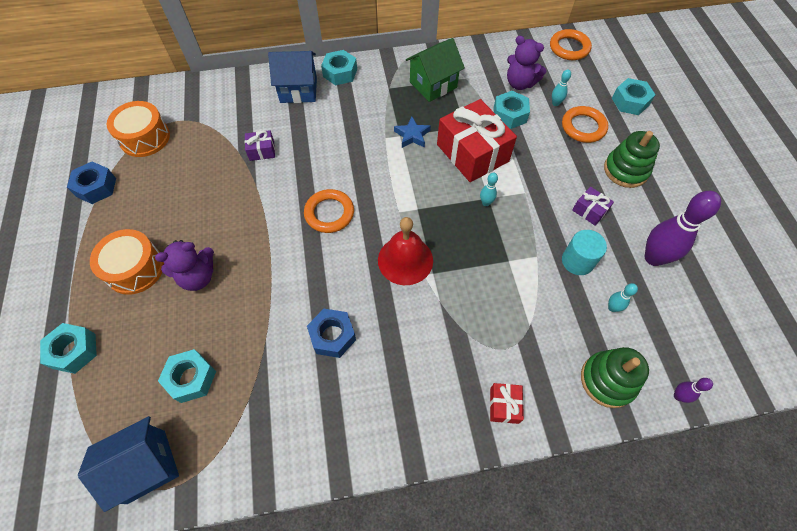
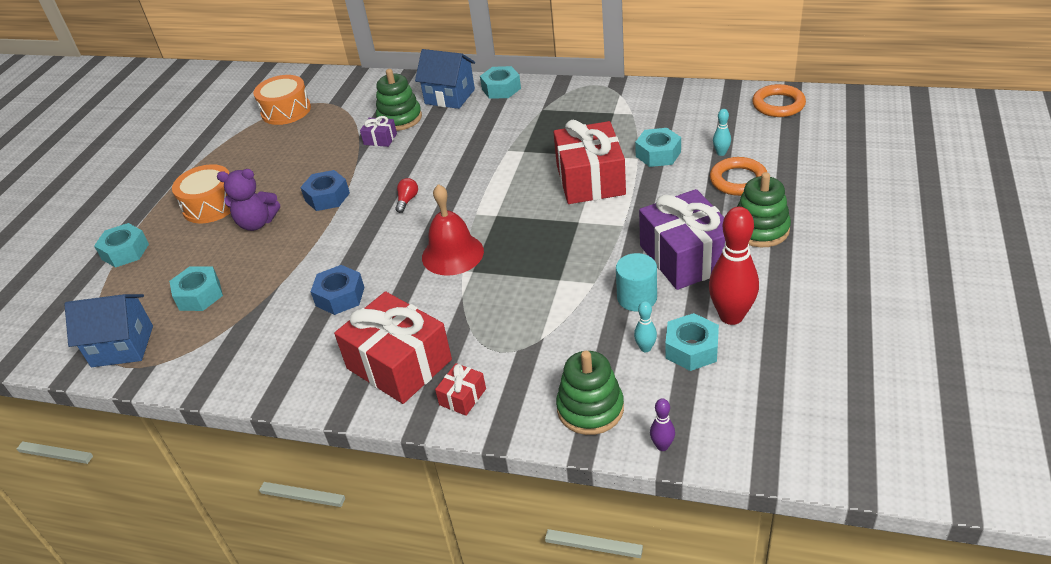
camera: 30 degrees right, 20 degrees down
(96, 187) = (221, 140): blue nut -> blue nut (327, 197)
(266, 124) = (400, 118): none -> green stacking toy
(329, 213) = (407, 200): orange ring -> red light bulb
(412, 135) = (537, 153): blue star -> none
(430, 391) = (399, 364): none -> red gift
(433, 85) = (591, 114): green house -> none
(486, 203) = (572, 225): turquoise bowling pin -> none
(520, 83) = (692, 128): purple teddy bear -> none
(589, 211) = (686, 257): purple gift -> purple gift, size x2.25
(630, 102) = (817, 167): turquoise nut -> turquoise nut (691, 349)
(653, 258) = (731, 316): purple bowling pin -> red bowling pin

